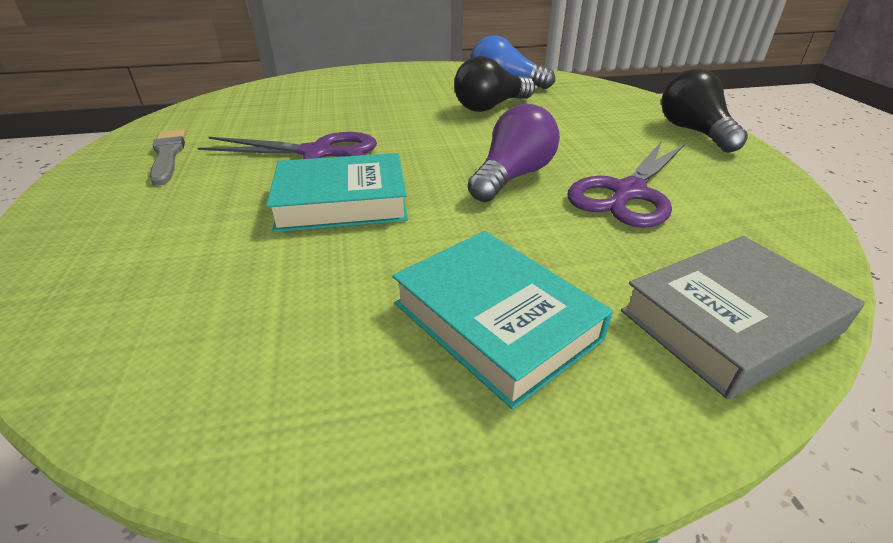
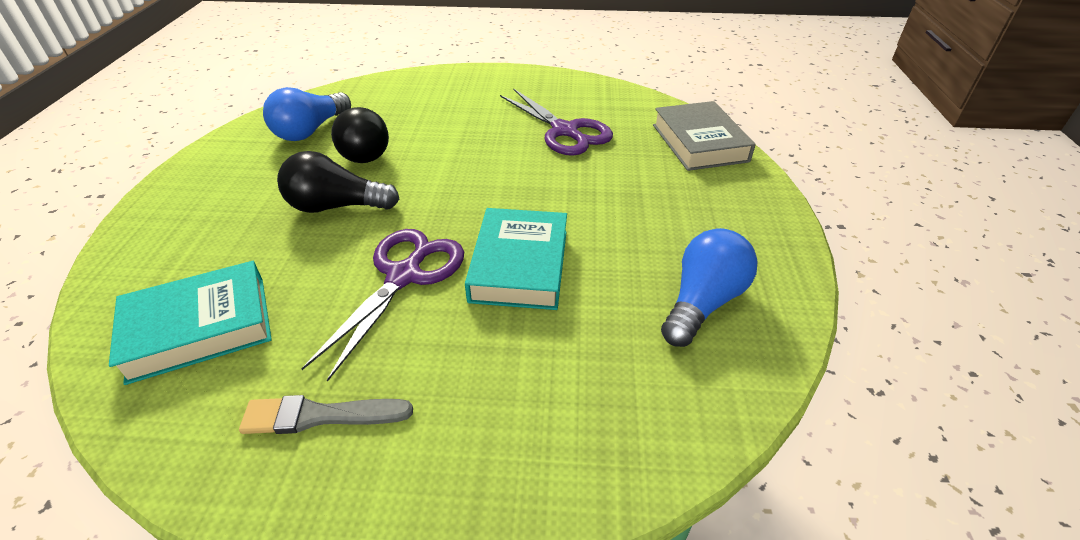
camera: 75 degrees left, 5 degrees up
(286, 344) = (702, 302): none -> blue light bulb
(495, 321) = (690, 214): turquoise book -> turquoise book (199, 328)
(512, 176) = (517, 170): purple light bulb -> none
(694, 132) = (488, 79): black light bulb -> black light bulb (336, 206)

